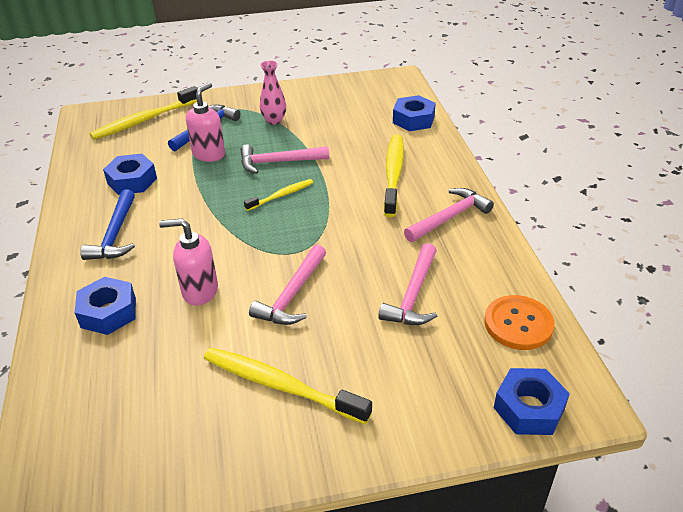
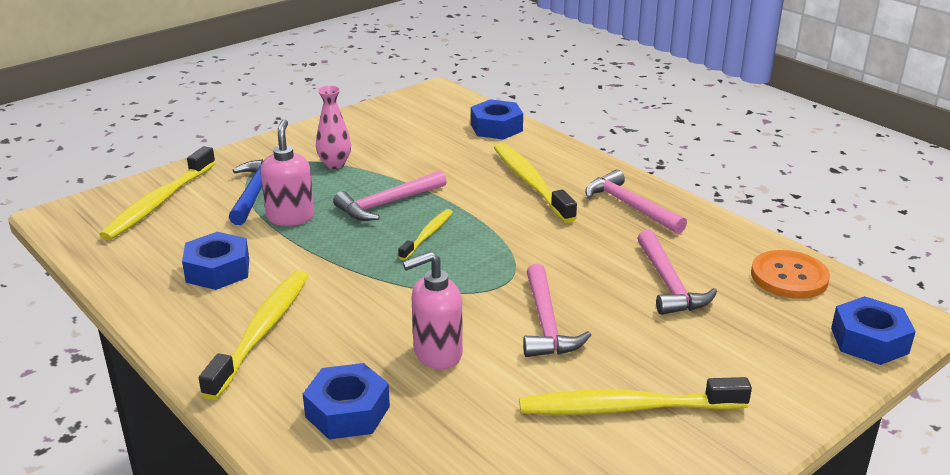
camera: 30 degrees left, 10 degrees down
(115, 235) = (262, 331): blue hammer -> yellow toothbrush
(449, 217) = (630, 206): pink hammer -> pink hammer turned 60 degrees counterclockwise

